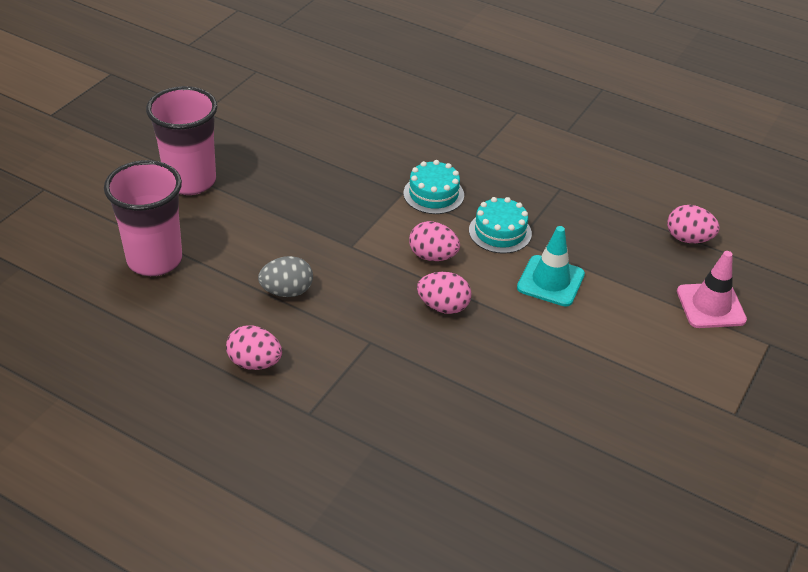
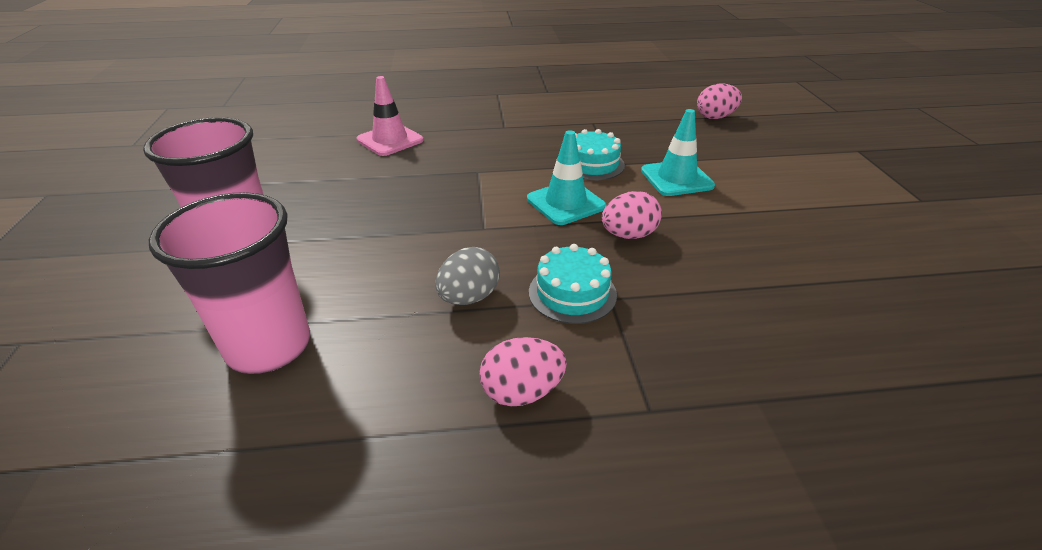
camera: 35 degrees left, 5 degrees down
(432, 256) = (565, 203): pink egg -> turquoise traffic cone
(433, 194) = (505, 162): turquoise cake -> turquoise cake (572, 293)
(710, 306) = (792, 146): pink traffic cone -> pink traffic cone (390, 140)

